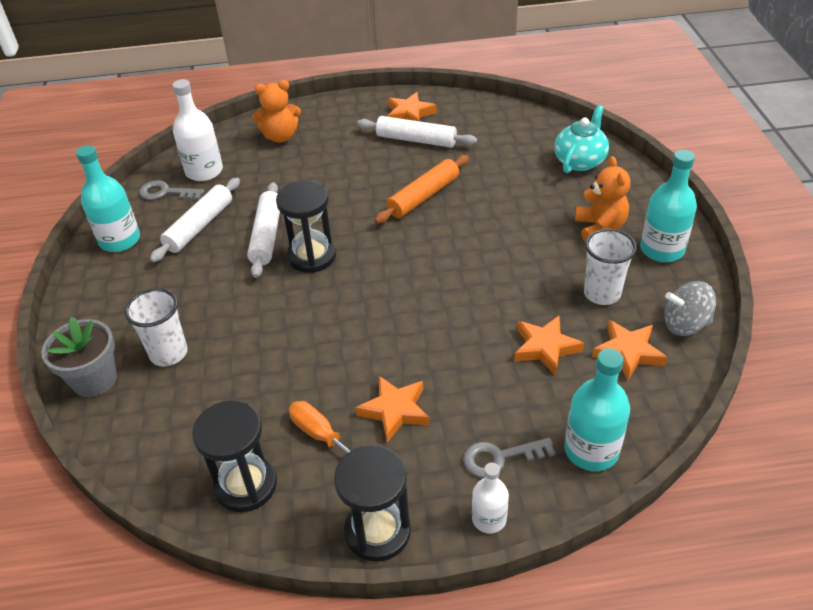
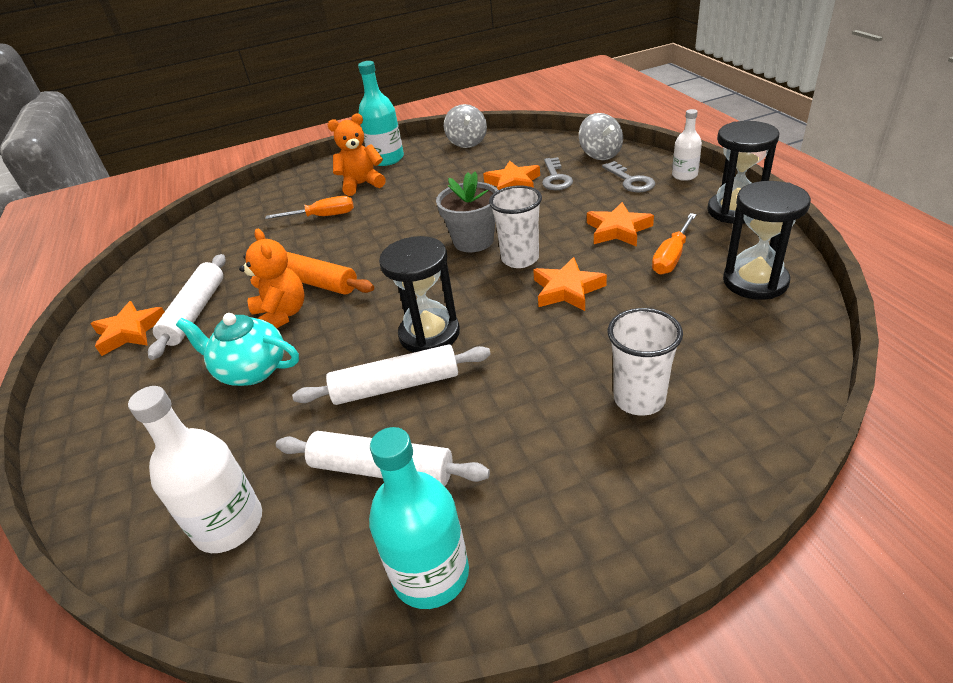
camera: 100 degrees left, 5 degrees down
(94, 379) = (724, 456): grey flower pot -> grey flower pot (473, 241)
(166, 192) = (289, 560): grey key -> grey key (555, 178)
(280, 136) = (145, 452): orange teddy bear -> orange teddy bear (281, 315)
(538, 201) = (323, 216): none -> orange screwdriver
(580, 161) = (261, 207): turquoise teapot -> turquoise teapot (252, 370)
(591, 450) = (600, 154): turquoise bottle -> grey spinning top
(602, 294) = (444, 172): white cup -> white cup (520, 259)
(628, 352) = (503, 156): orange star -> orange star (567, 290)

